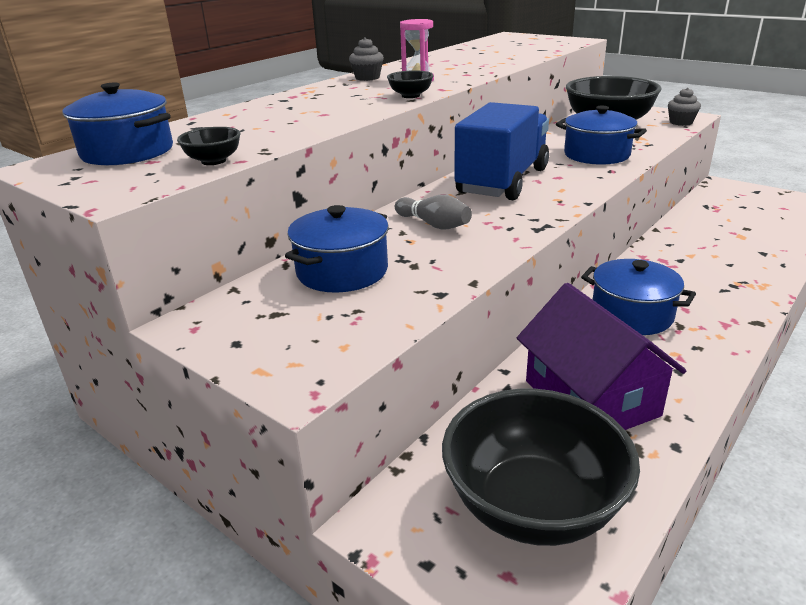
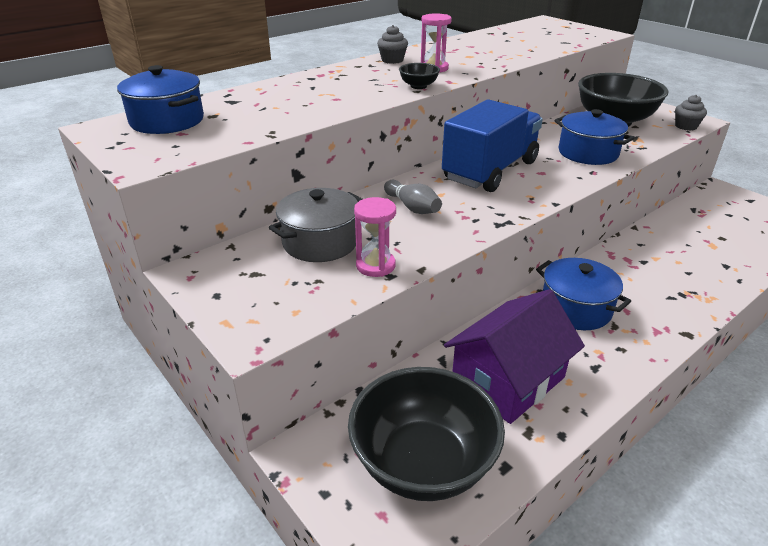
camera: 10 degrees right, 5 degrees up
(213, 161) = (227, 139): black bowl -> none
(342, 271) = (320, 242): blue pot -> grey pot
(418, 286) = (375, 265): none -> pink hourglass
(591, 398) = (508, 379): purple house -> purple house turned 60 degrees clockwise

